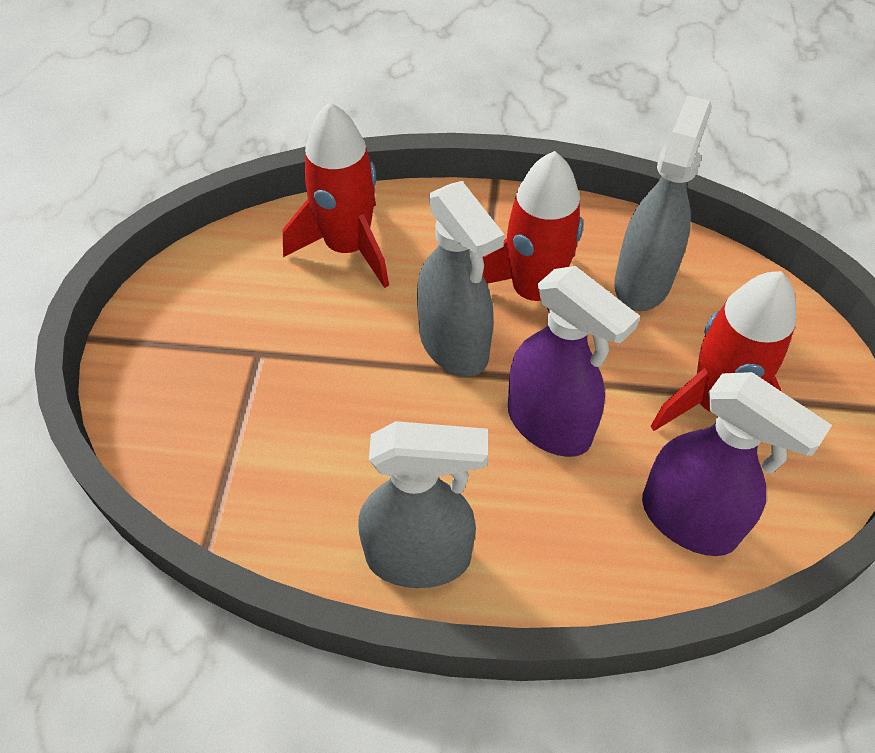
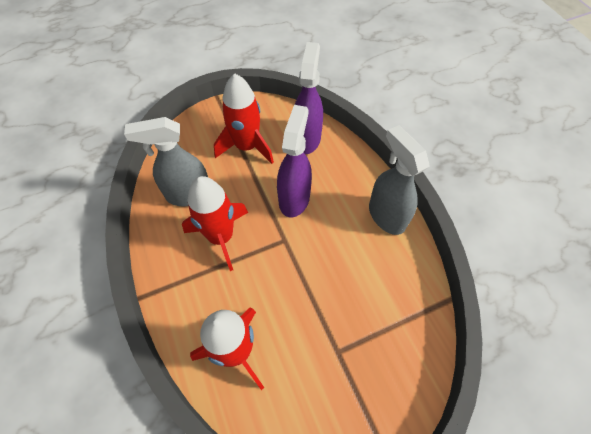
camera: 120 degrees left, 5 degrees up
(454, 346) = (275, 256): grey spray bottle -> none

